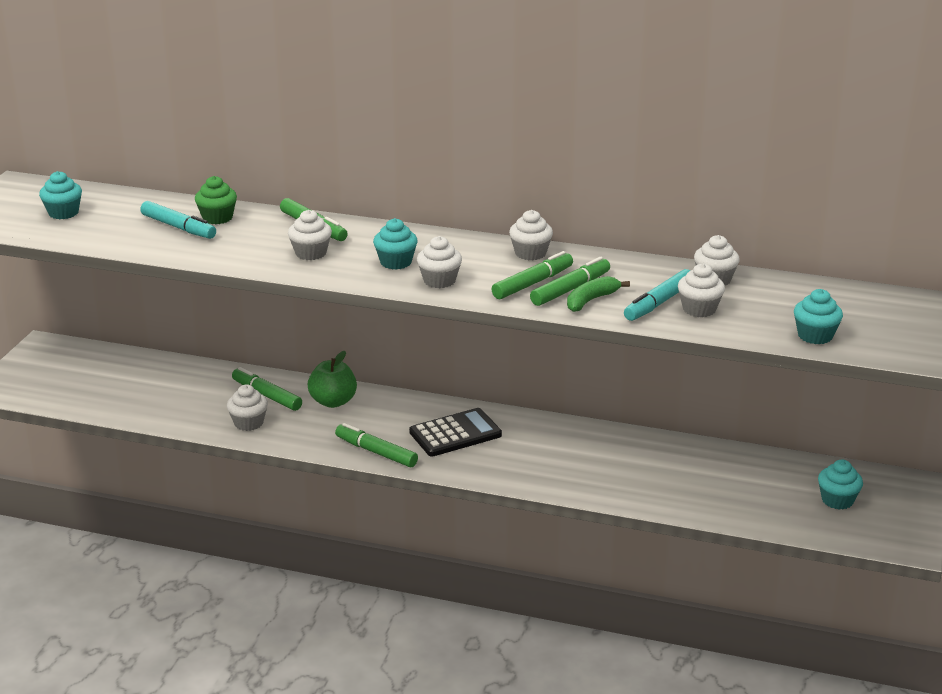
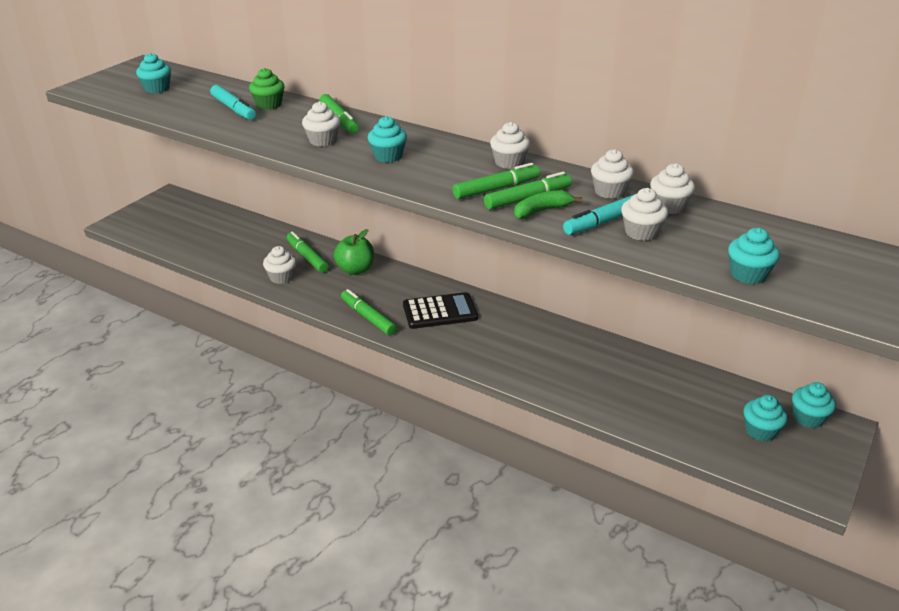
camera: 15 degrees right, 5 degrees up
(439, 281) = (415, 176): white cupcake -> white cupcake (609, 191)
(879, 480) = (808, 418): none -> turquoise cupcake

